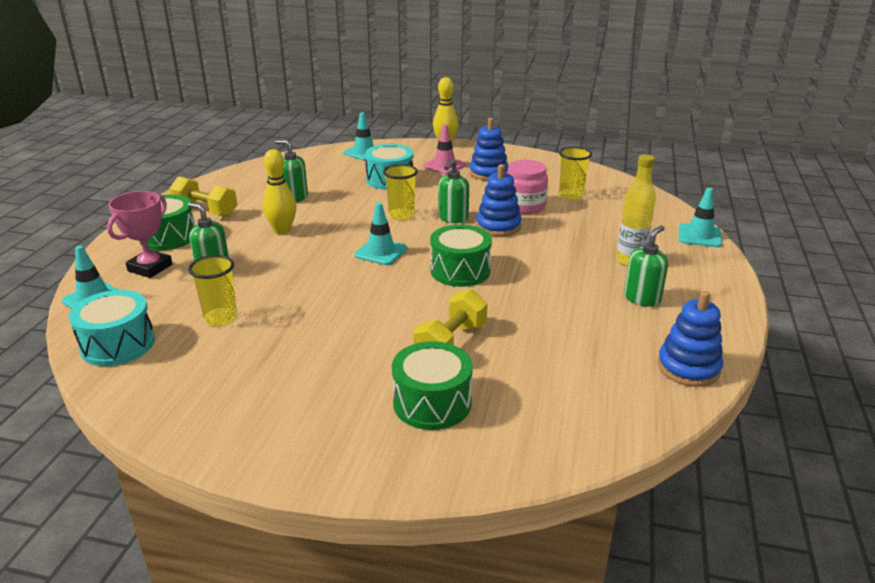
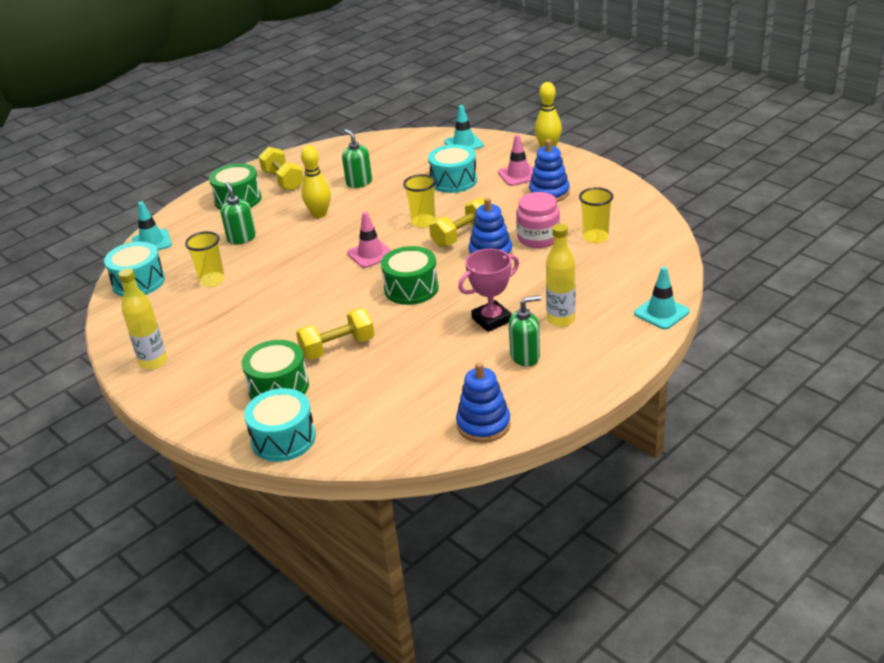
camera: 35 degrees right, 5 degrees up
(150, 268) = (204, 225): pink trophy -> pink trophy (491, 320)
(235, 427) = (153, 362): none -> yellow bottle
(381, 252) = (370, 254): turquoise traffic cone -> pink traffic cone
(453, 218) = (462, 235): green soap dispenser -> yellow dumbbell
(506, 457) = (283, 439): none -> turquoise drum

